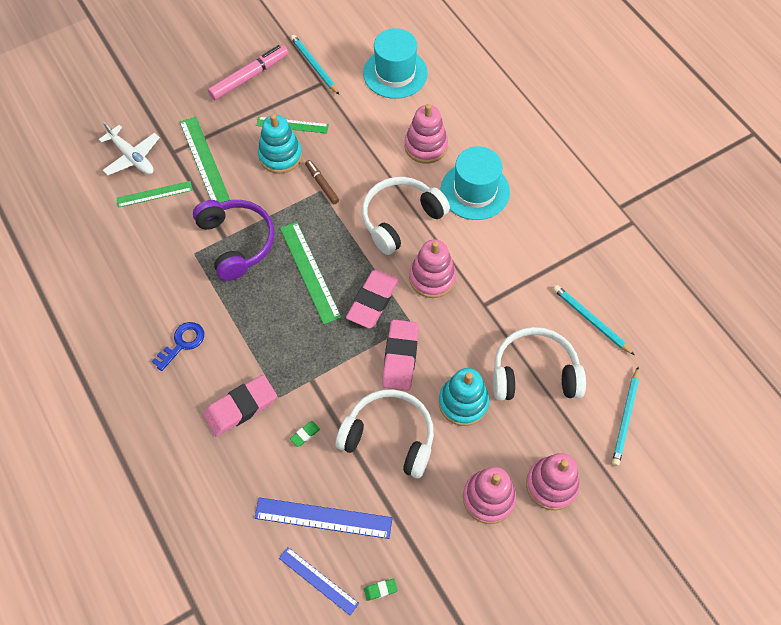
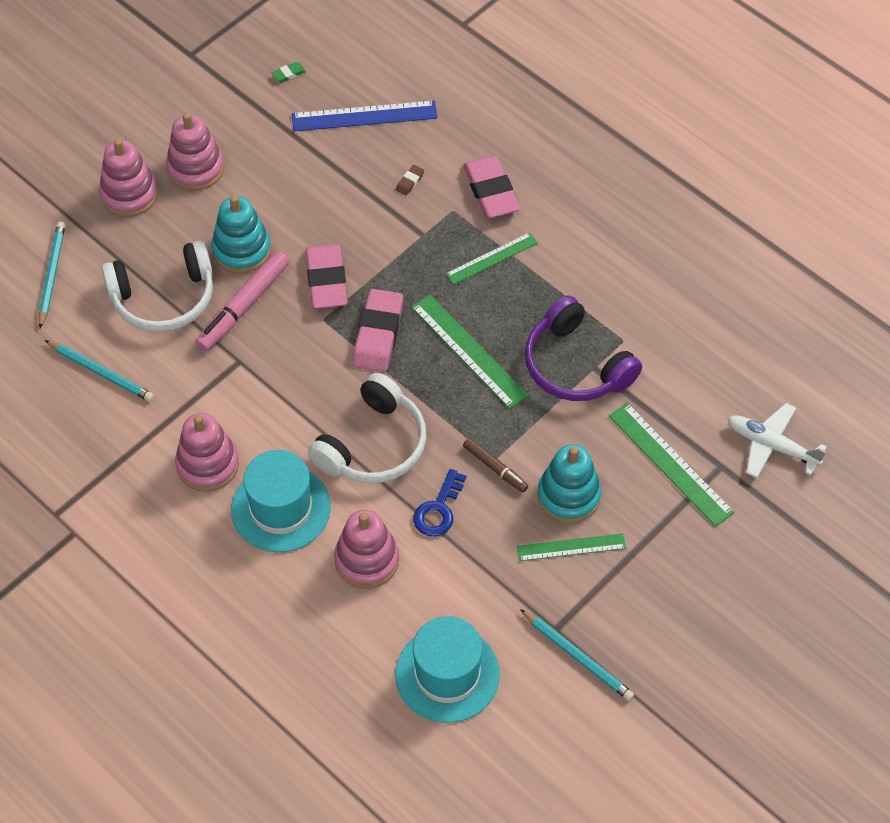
camera: 165 degrees right, 5 degrees down
(154, 194) = (713, 402): green ruler -> green ruler (492, 258)
(182, 343) = (587, 238): blue key -> blue key (438, 509)
(241, 407) = (490, 191): pink eraser -> pink eraser turned 60 degrees counterclockwise
(249, 77) = (668, 612): pink marker -> pink marker (243, 306)
(305, 434) = (410, 182): green eraser -> brown eraser
(318, 580) = (352, 68): blue ruler -> none
(389, 437) = (316, 199): white headphones -> none
(432, 278) = (311, 378): pink stacking toy -> pink stacking toy (208, 465)

